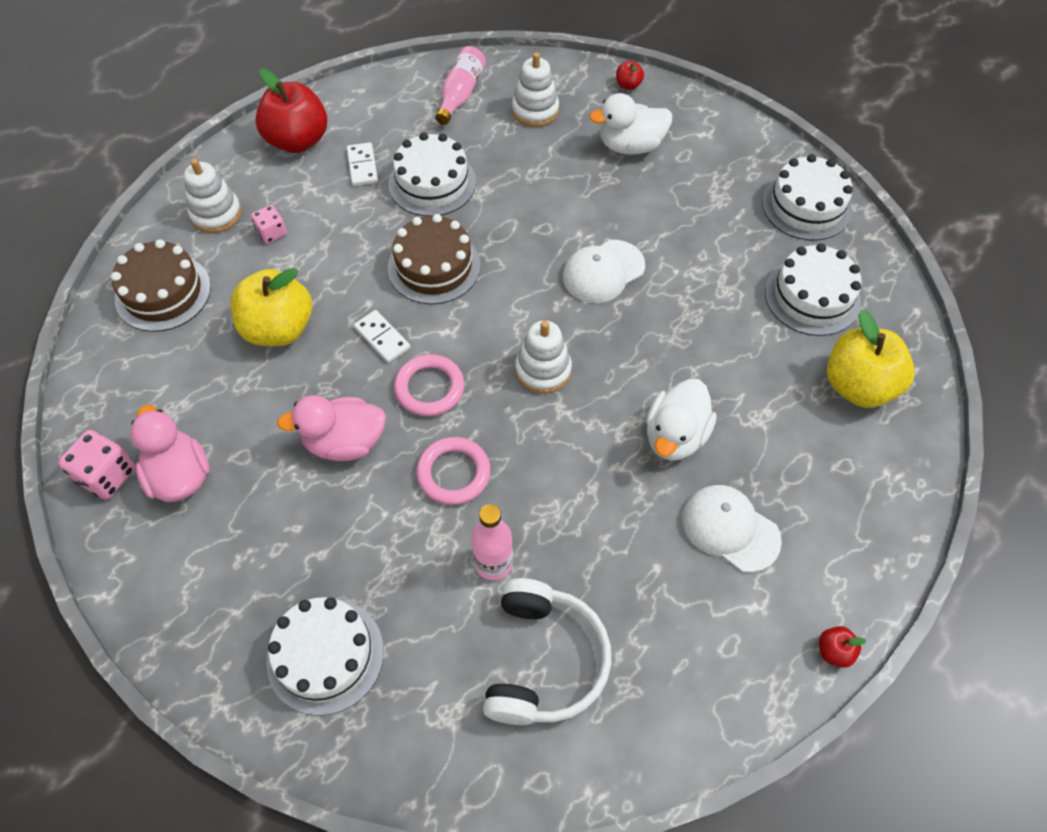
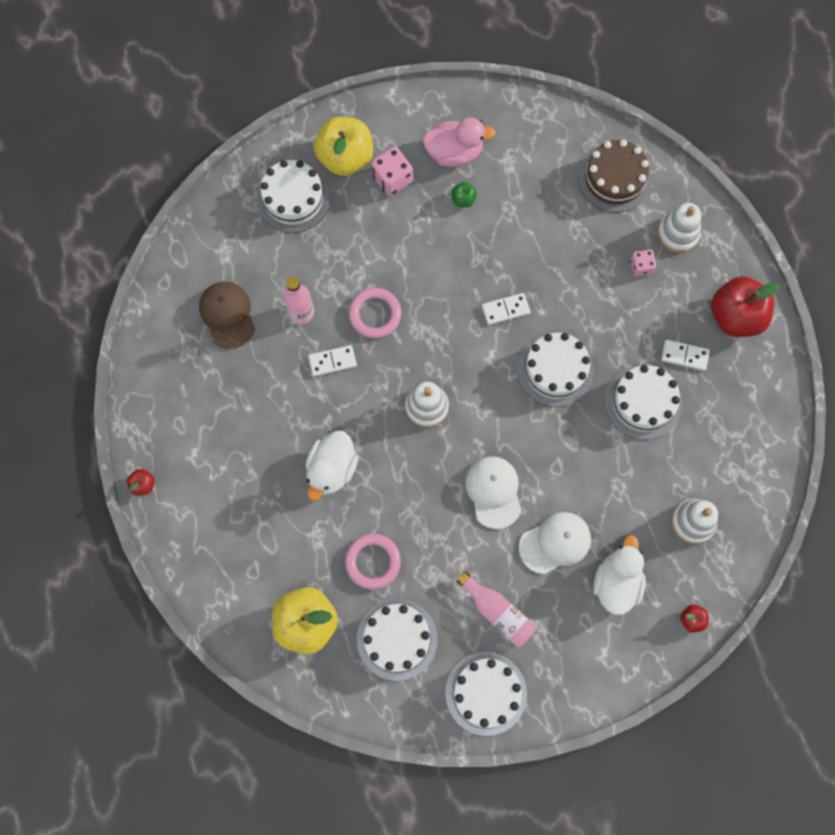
camera: 115 degrees right, 15 degrees up
(107, 475) = (475, 112): pink dice -> pink dice (392, 179)
(248, 438) = (463, 199): none -> green apple
(279, 328) = (546, 244): yellow apple -> yellow apple (345, 158)
(345, 442) = (431, 256): pink duck -> none
(429, 388) = (448, 325): pink ring -> pink ring (373, 562)
(434, 266) = (555, 370): brown cake -> white cake
(461, 94) = (739, 467): pink bottle -> pink bottle (498, 612)
(541, 495) = (332, 361): none -> white domino
(544, 660) = (227, 315): white headphones -> brown cap
(675, 436) = (331, 469): white duck -> white duck turned 120 degrees counterclockwise
(730, 529) = (249, 468): white cap -> white cap (555, 543)

